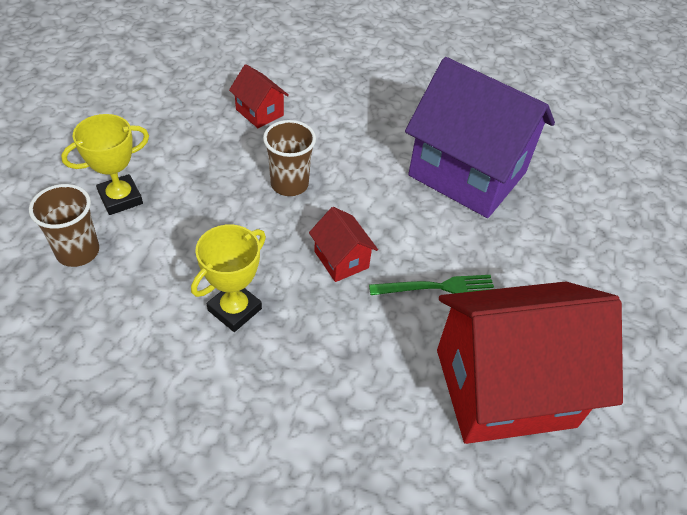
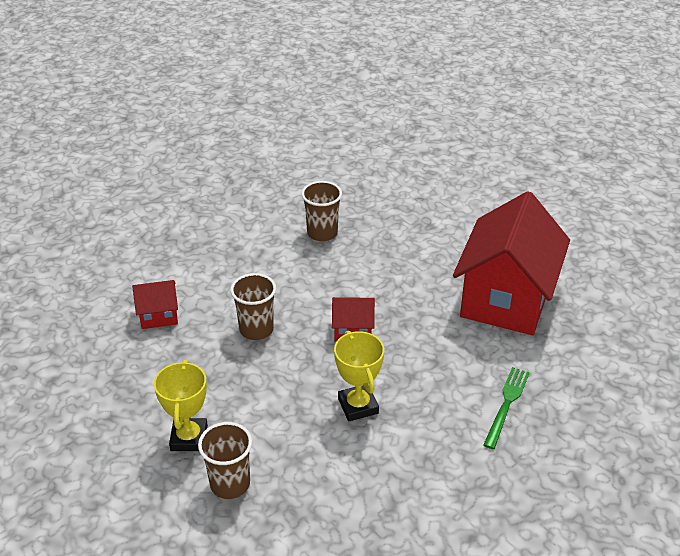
camera: 55 degrees left, 10 degrees down
(437, 287) = (410, 294): green fork -> green fork (506, 404)
(467, 174) = (322, 233): purple house -> brown cup

